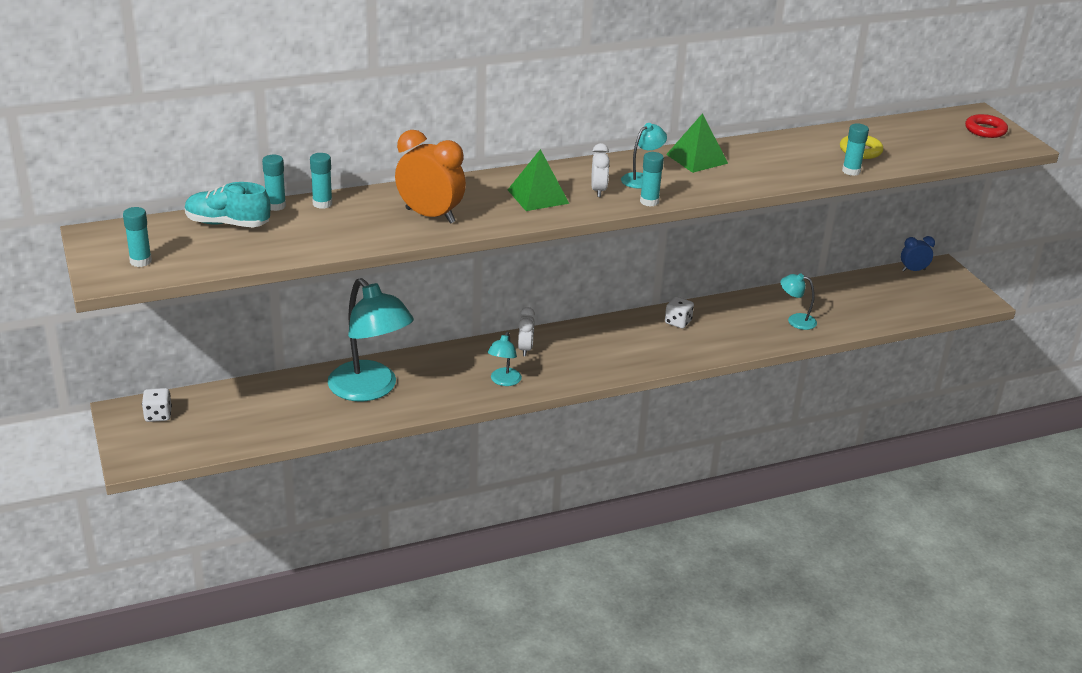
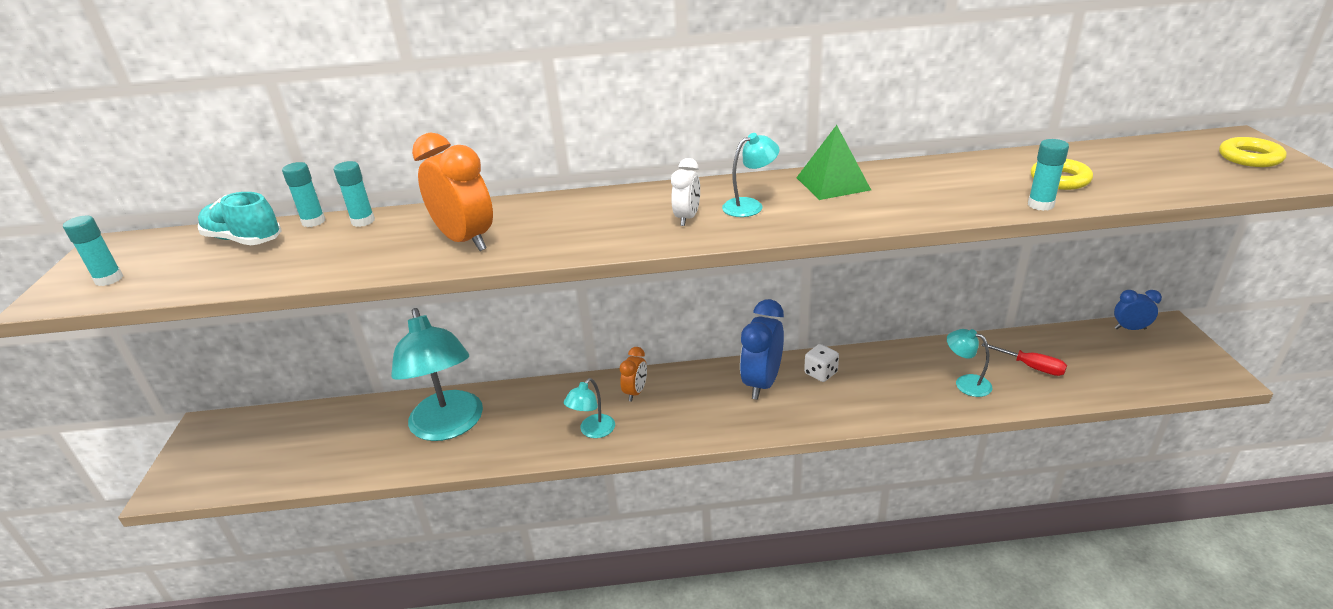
camera: 20 degrees right, 0 degrees up
(158, 415) = (230, 435): white dice -> none
(525, 349) = (635, 392): white clock -> orange clock
(538, 196) = (609, 222): green pyramid -> none
(632, 334) = (762, 383): none -> blue clock
(649, 202) = (744, 234): turquoise glue stick -> none
(843, 305) = (1032, 367): none -> red screwdriver
(985, 130) = (1249, 157): red ring -> yellow ring

